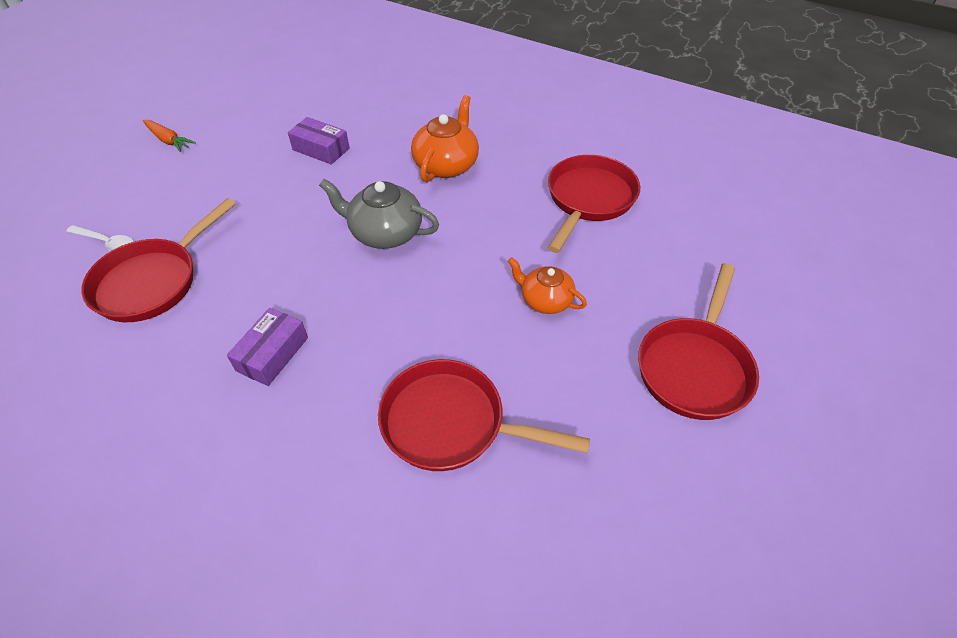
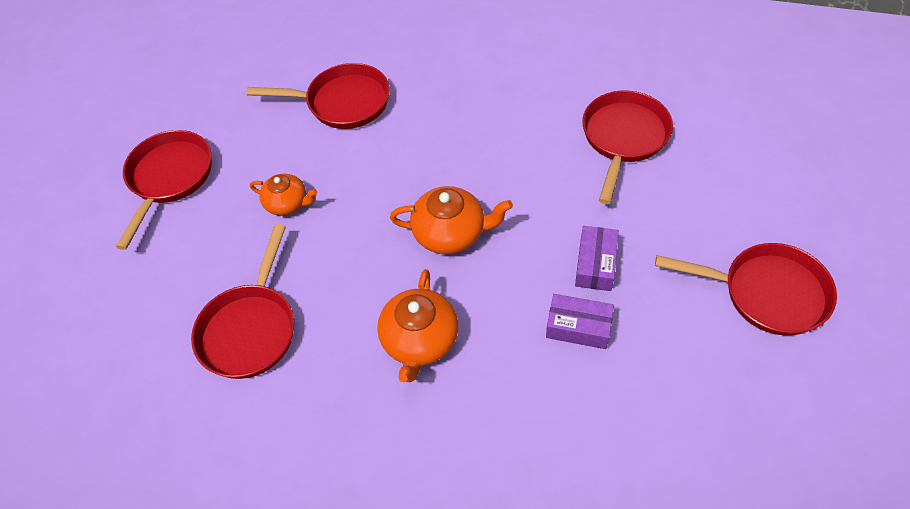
camera: 170 degrees right, 5 degrees up
(107, 242) = (698, 160): white spoon -> none
(168, 140) = (766, 293): orange carrot -> red pan
(272, 354) = (487, 112): purple box -> purple box (595, 264)
(385, 233) = (450, 233): grey teapot -> orange teapot

